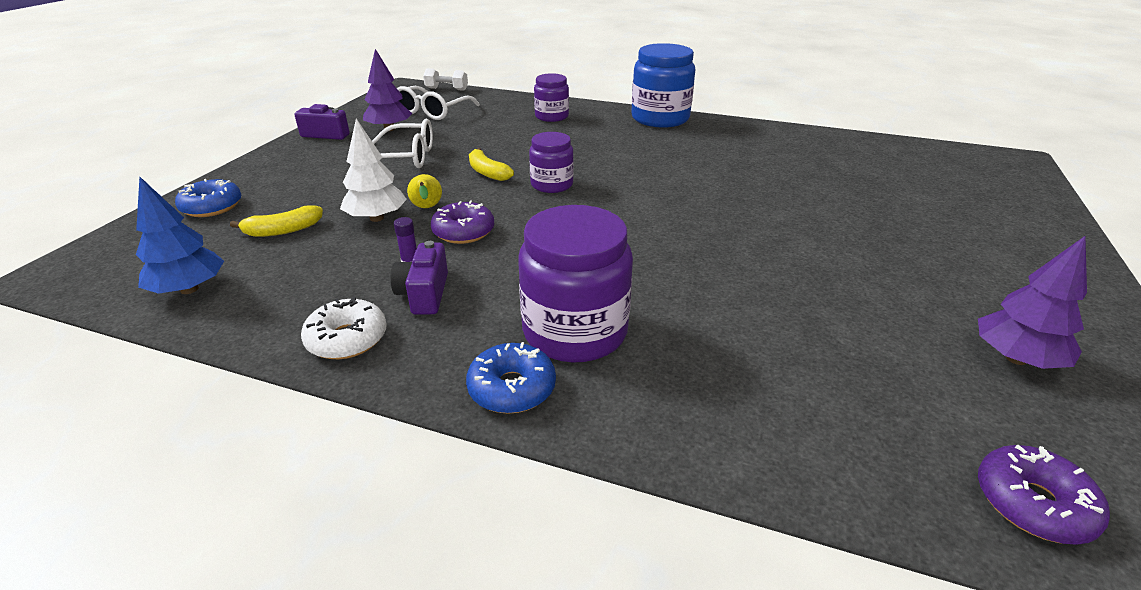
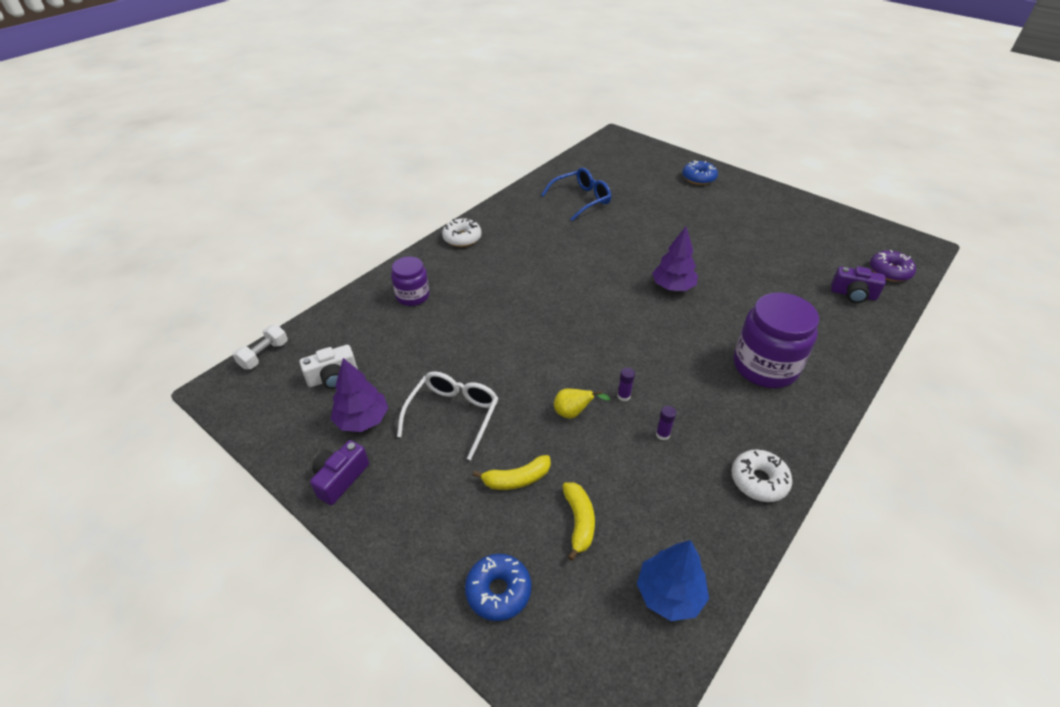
camera: 70 degrees left, 10 degrees up
(376, 218) = (579, 449): white tree -> none
(424, 294) = (709, 431): purple camera -> purple camera (853, 294)
(432, 112) = (333, 377): white glasses -> white camera
(463, 232) = (623, 396): purple donut -> purple glue stick
(487, 172) = (518, 363): yellow banana -> yellow banana (516, 479)
(512, 388) = (815, 405): blue donut -> blue donut (698, 178)
(552, 185) = (561, 330): purple jar -> none
(660, 118) = (462, 238): blue jar -> white donut
(816, 160) = (581, 199): none -> blue glasses
(1015, 358) = (803, 231): purple tree -> purple tree (672, 287)

